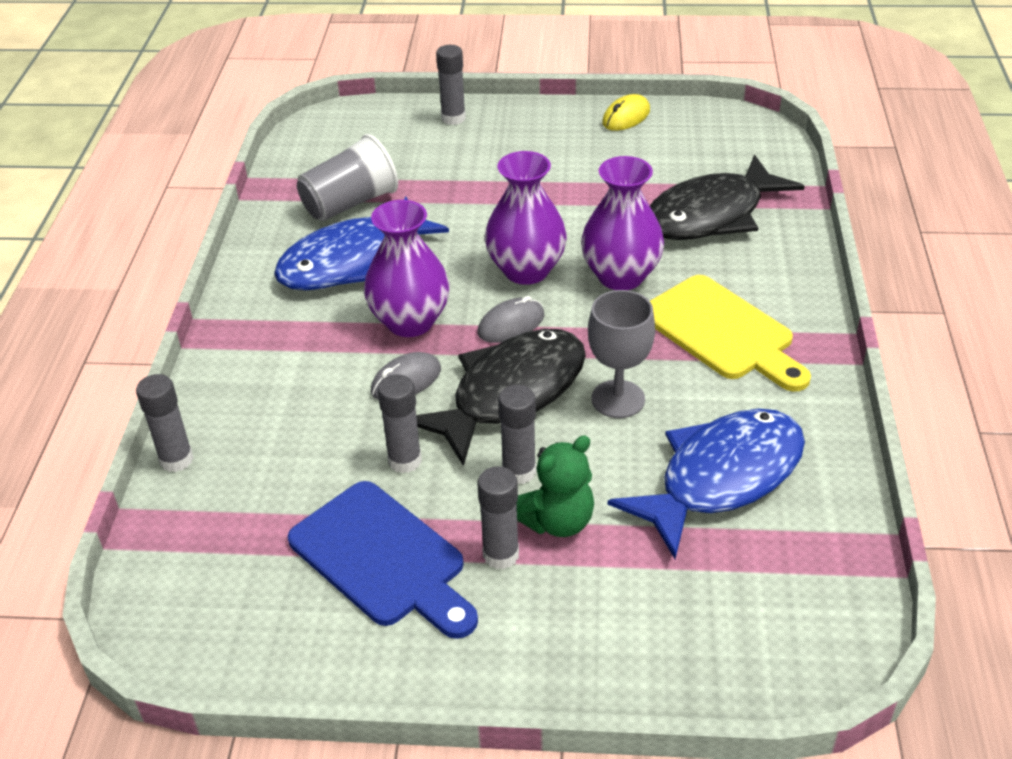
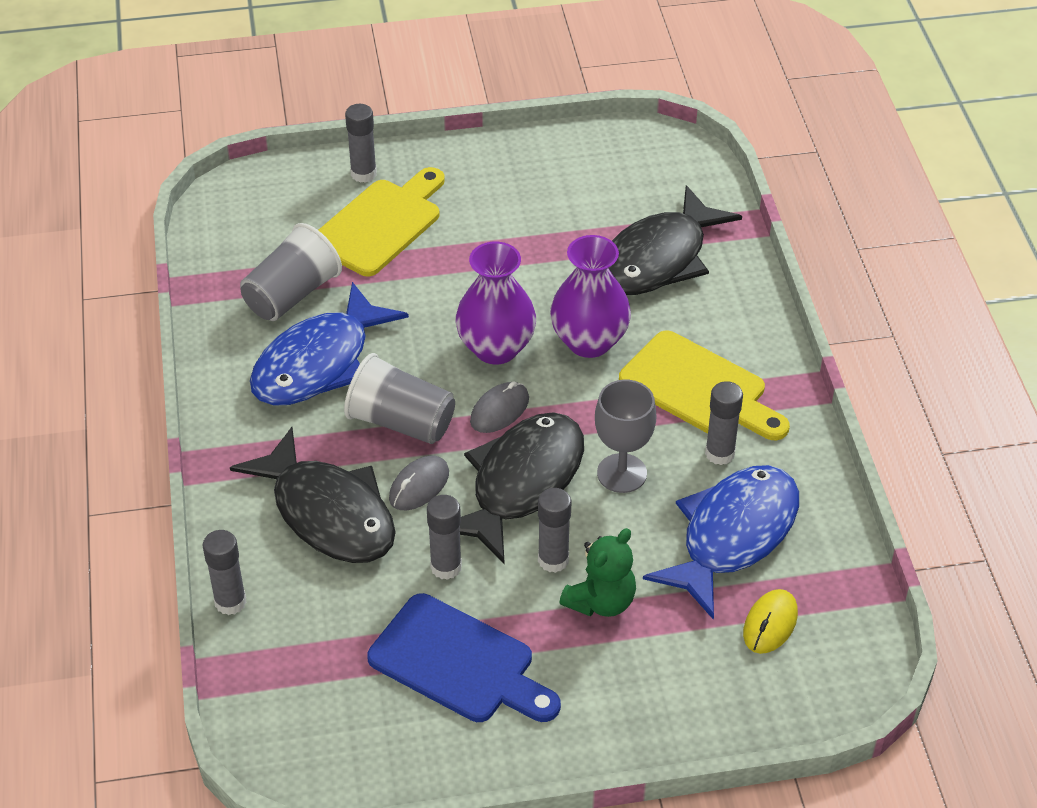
camera: 15 degrees left, 5 degrees up
(307, 392) = (328, 513): none -> black fish
(410, 322) = (401, 422): purple vase -> grey cup
(454, 158) = (381, 224): none -> yellow cutting board
(501, 555) = (561, 641): grey glue stick -> grey glue stick (719, 453)
(626, 117) = (543, 149): yellow mouse -> yellow mouse (770, 624)

